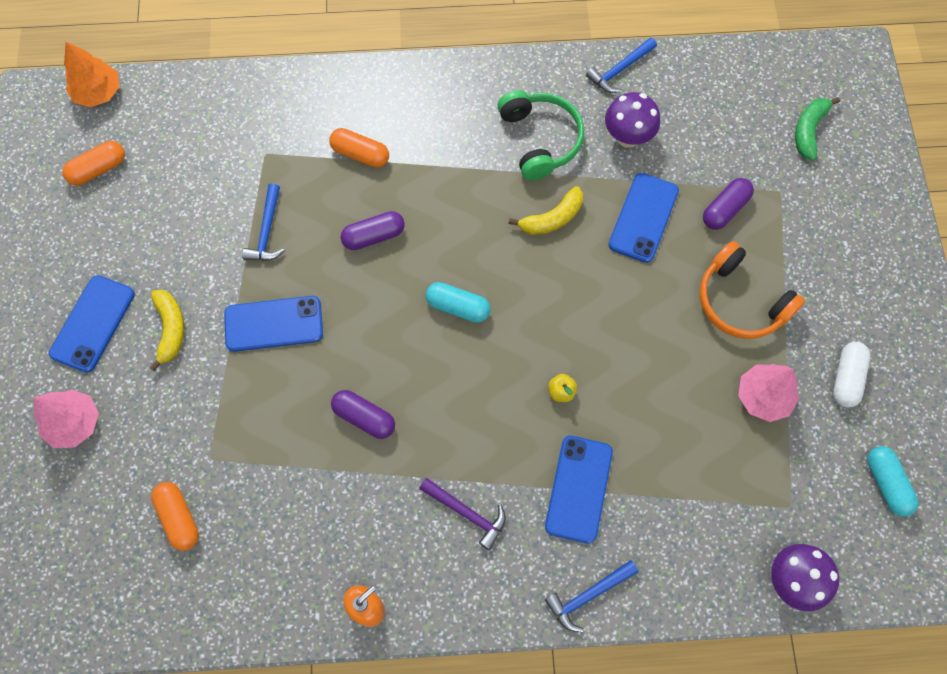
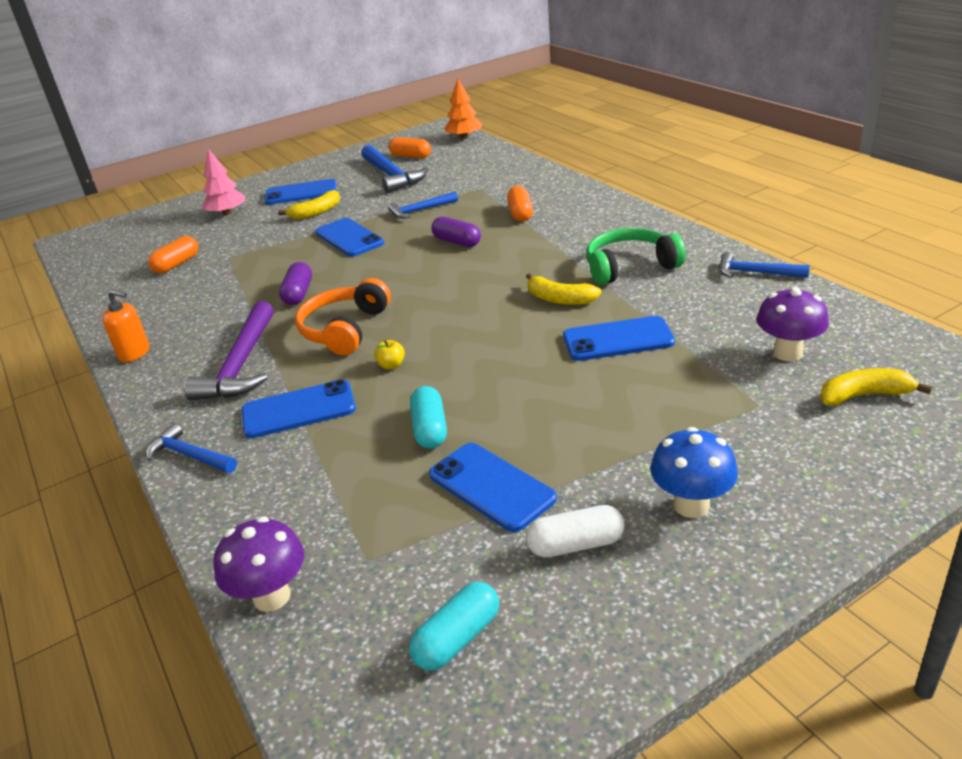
camera: 65 degrees right, 35 degrees down
(139, 214) = (391, 176): none -> blue hammer
(458, 307) = (429, 292): turquoise capsule -> turquoise capsule (430, 429)
(467, 513) = (241, 364): purple hammer -> purple hammer, size x1.70
(540, 140) = (629, 267): green headphones -> green headphones turned 150 degrees counterclockwise
(627, 137) = (692, 301): purple mushroom -> purple mushroom (787, 353)
(725, 209) = (688, 379): purple capsule -> none
(740, 301) = (592, 429): orange headphones -> orange headphones (344, 329)
(763, 397) = (491, 486): pink tree -> blue phone
(809, 131) = (864, 395): green banana -> yellow banana
(849, 295) = (691, 505): none -> blue mushroom

